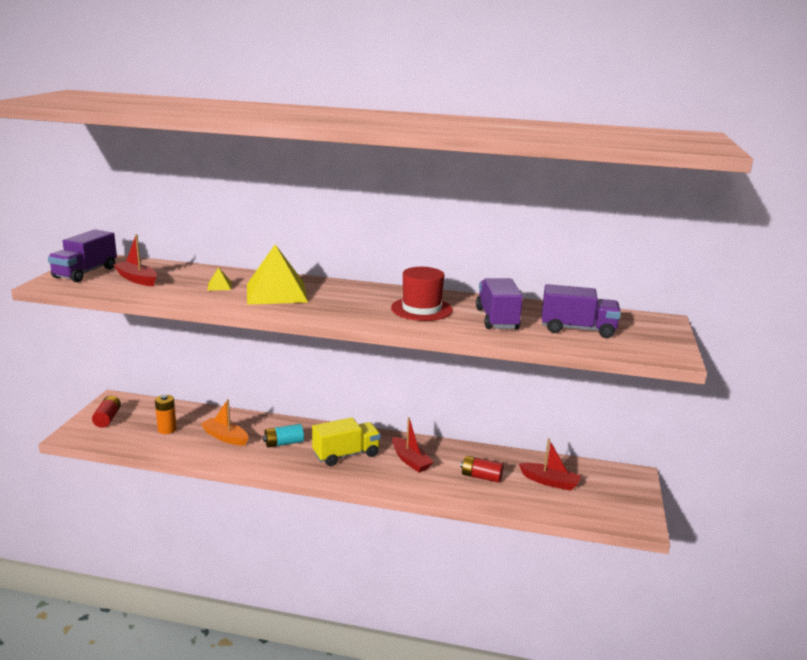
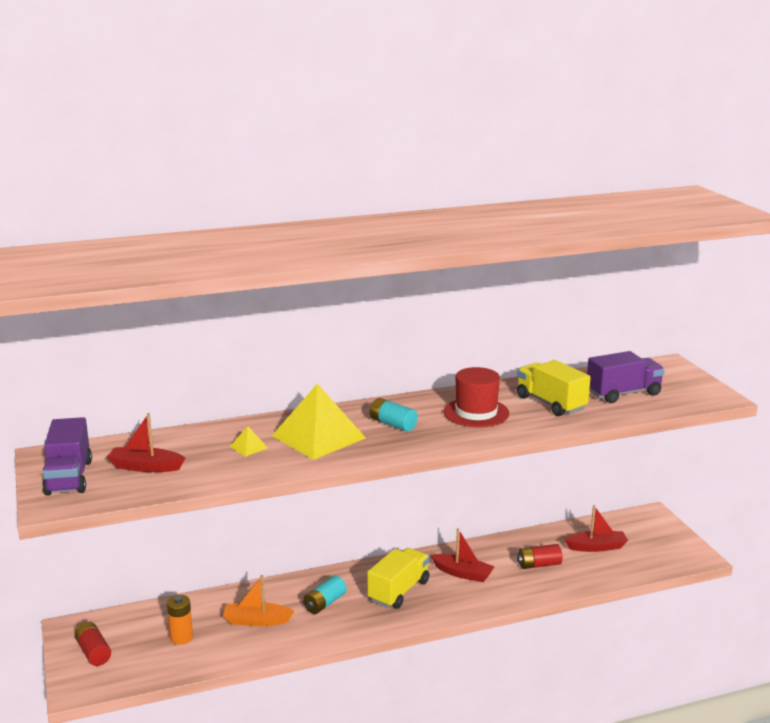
camera: 30 degrees left, 0 degrees up
(343, 299) = (392, 424): none -> turquoise battery
(497, 319) = (551, 403): purple truck -> yellow truck

